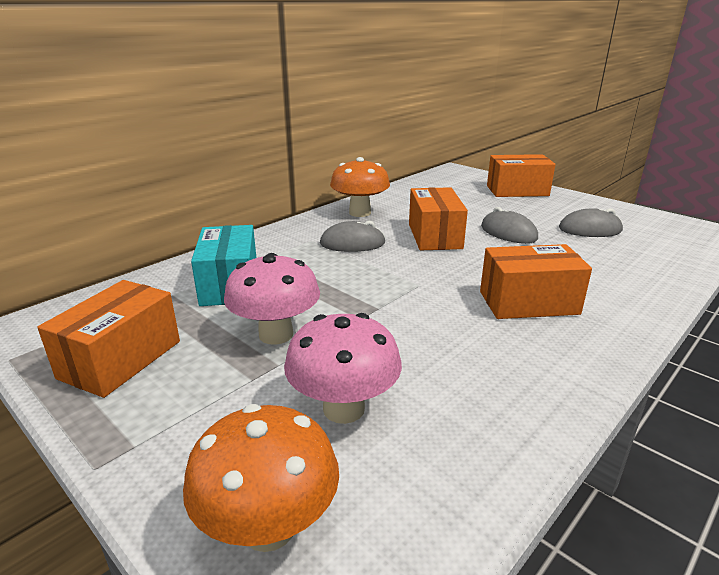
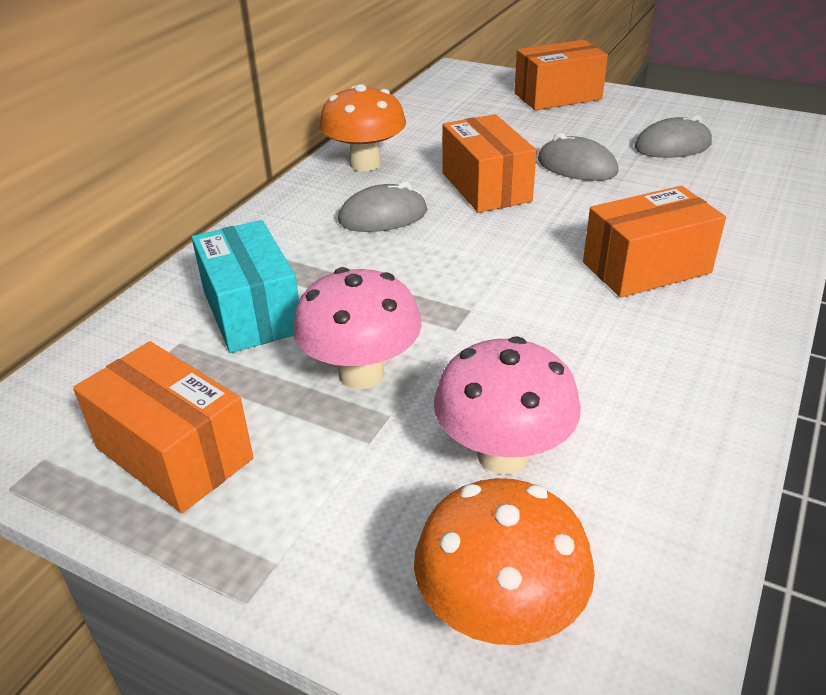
camera: 15 degrees left, 10 degrees up
(121, 359) = (174, 453): orange box -> orange box turned 60 degrees counterclockwise

